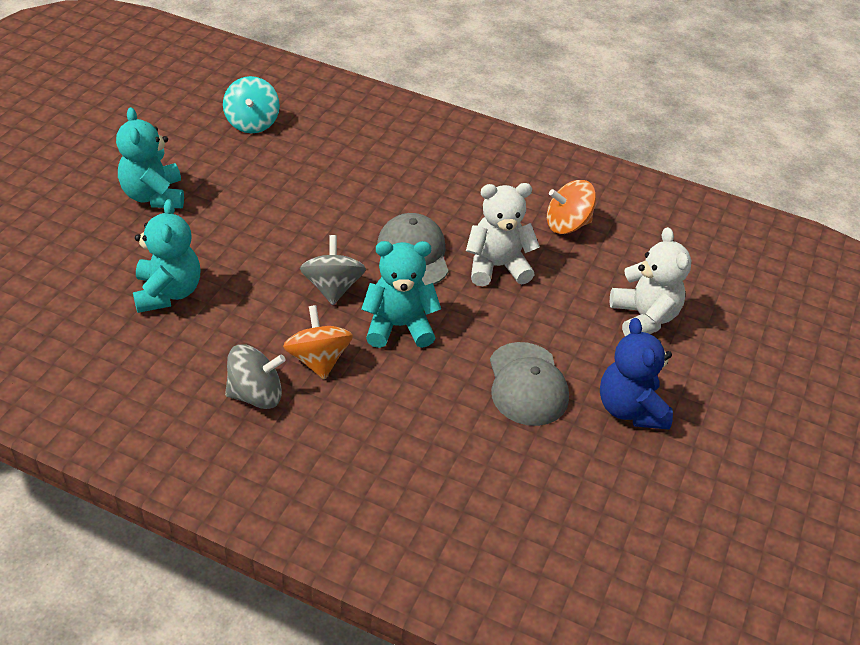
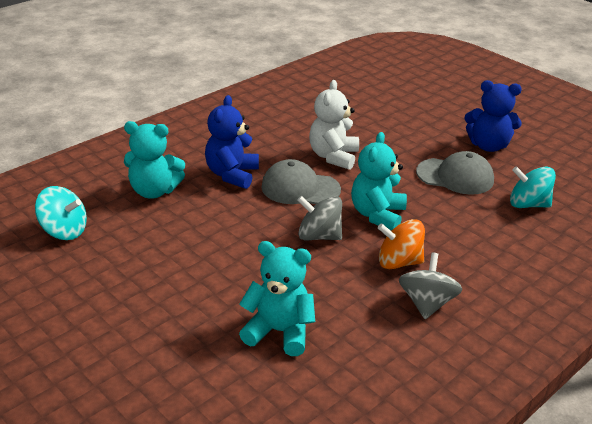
camera: 65 degrees left, 10 degrees down
(154, 196) = (131, 315): turquoise teddy bear -> turquoise teddy bear (154, 191)
(407, 198) = (232, 174): none -> blue teddy bear
(508, 467) = (528, 204): none -> turquoise spinning top
(567, 224) = (304, 117): orange spinning top -> none
(643, 318) = (410, 117): white teddy bear -> none

